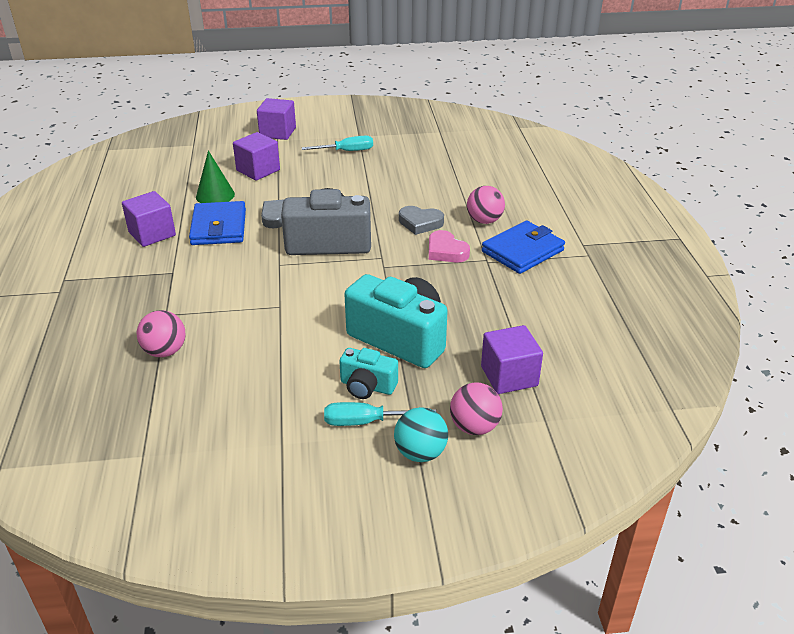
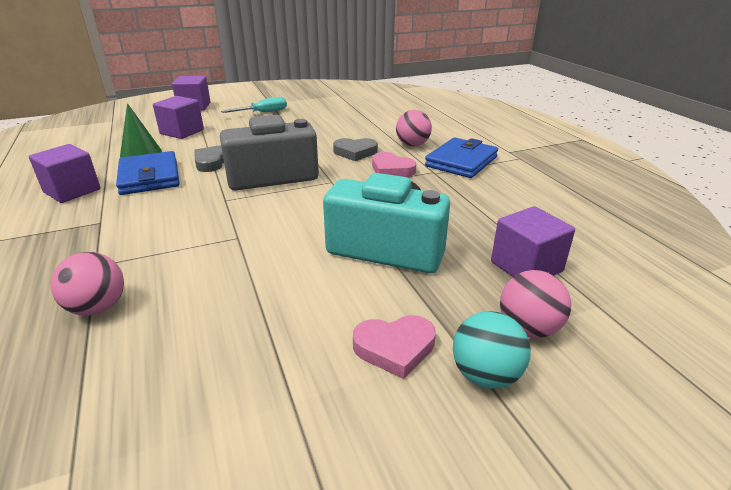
camera: 15 degrees left, 5 degrees down
(365, 422) = (395, 348): turquoise screwdriver -> pink heart
(367, 386) = (376, 305): turquoise camera -> none

